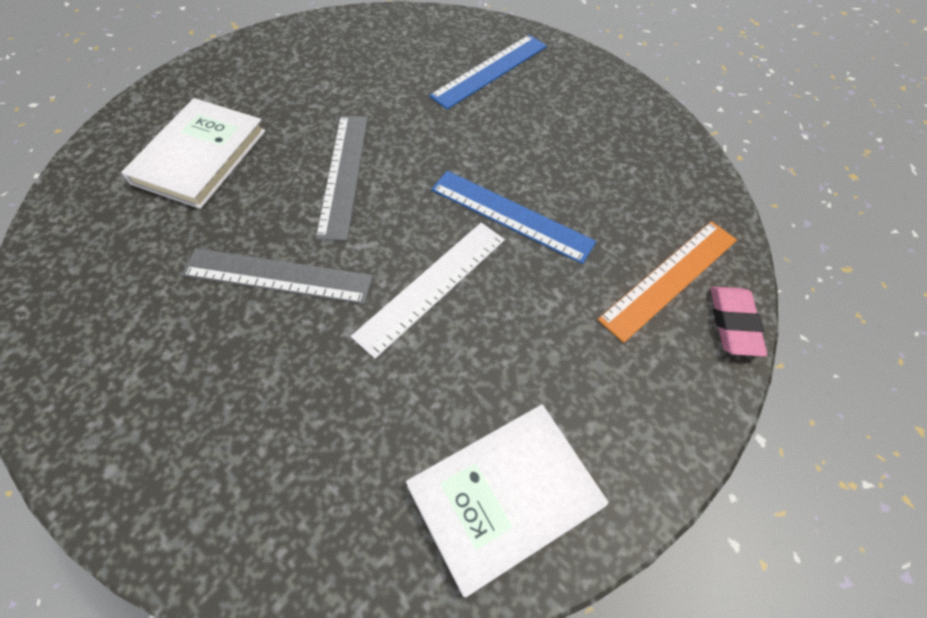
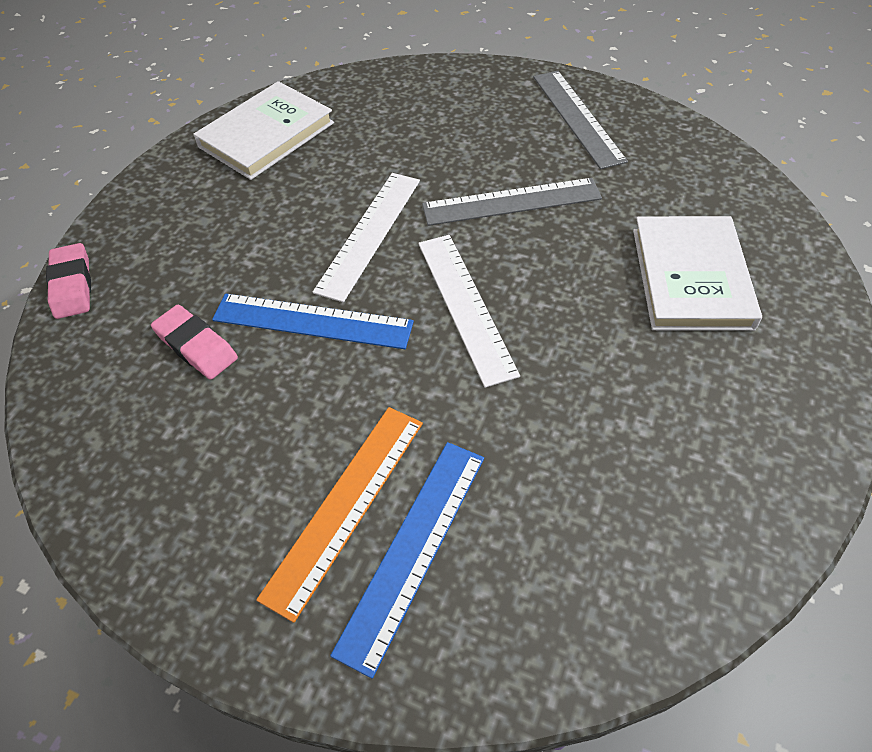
camera: 165 degrees right, 5 degrees down
(344, 174) = (521, 309): grey ruler -> grey ruler (577, 117)
(384, 189) = (465, 306): none -> white ruler
(610, 224) = (196, 346): none -> pink eraser
(670, 278) = (131, 308): orange ruler -> orange ruler (345, 505)

